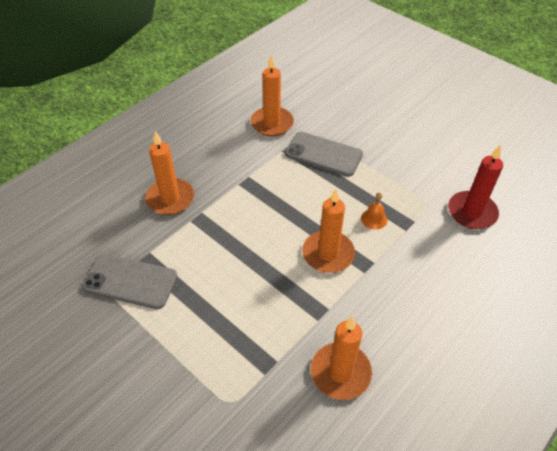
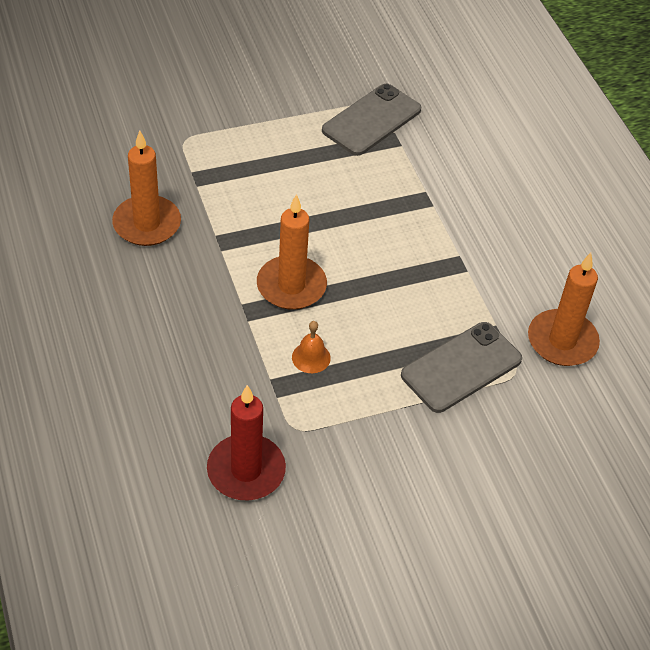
camera: 115 degrees right, 0 degrees up
(170, 199) = (473, 187): orange candle -> none

